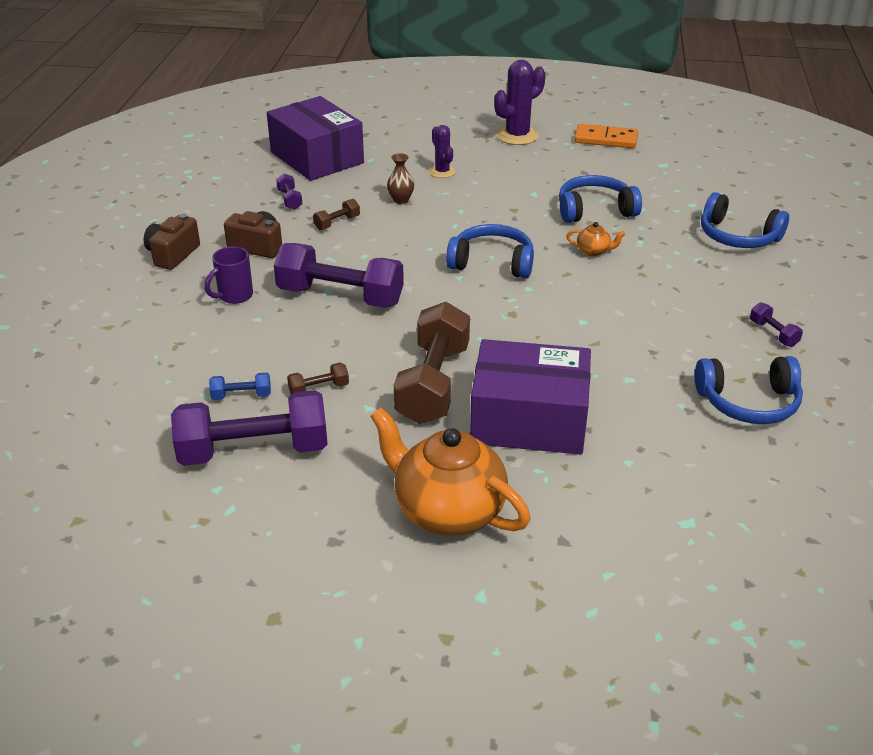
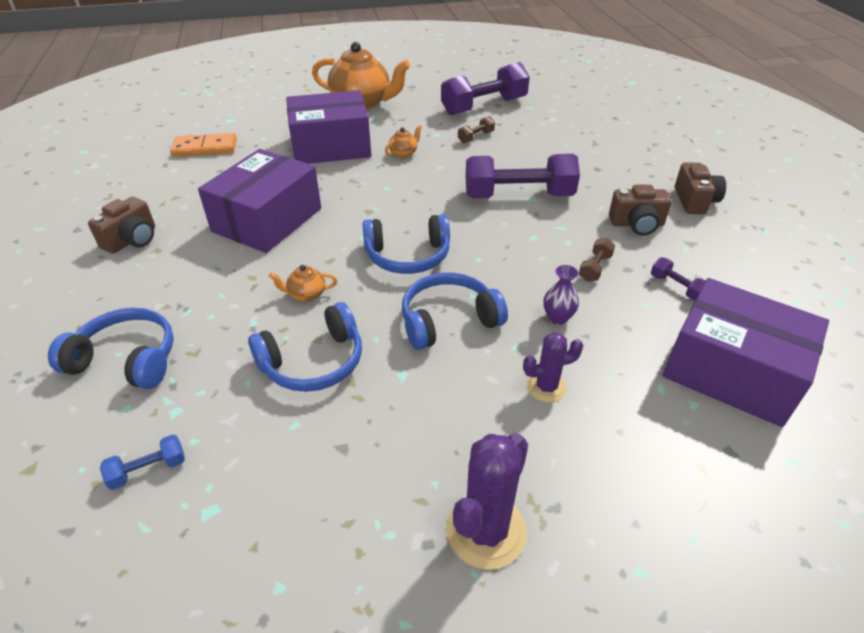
camera: 160 degrees right, 5 degrees up
(234, 296) = (599, 179): purple mug -> none
(241, 396) = (519, 126): blue dumbbell -> blue dumbbell (148, 470)
(401, 200) = (557, 318): brown vase -> purple vase
(433, 384) = (403, 153): brown dumbbell -> orange teapot
(442, 172) = (546, 387): purple cactus -> purple cactus turned 60 degrees counterclockwise
(606, 139) = (318, 574): orange domino -> orange domino (205, 148)
(626, 326) = (267, 220): none -> purple box
(748, 402) = (174, 183): blue headphones -> blue headphones (448, 320)
(773, 333) = (132, 240): purple dumbbell -> brown camera

